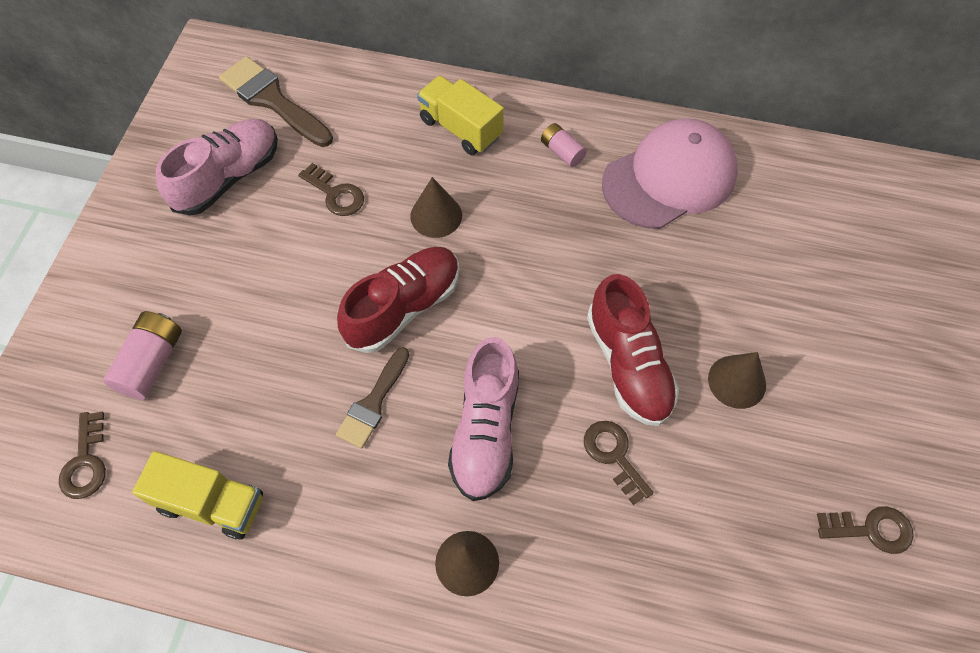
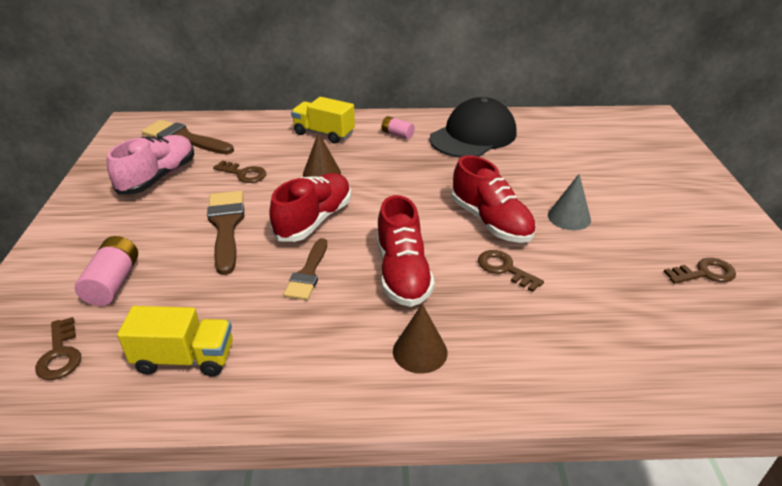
camera: 15 degrees left, 25 degrees down
(294, 293) = (226, 226): none -> brown brush
(485, 431) = (402, 273): pink shoe -> red shoe
(669, 178) = (473, 136): pink cap -> black cap
(737, 381) = (569, 217): brown cone -> grey cone

